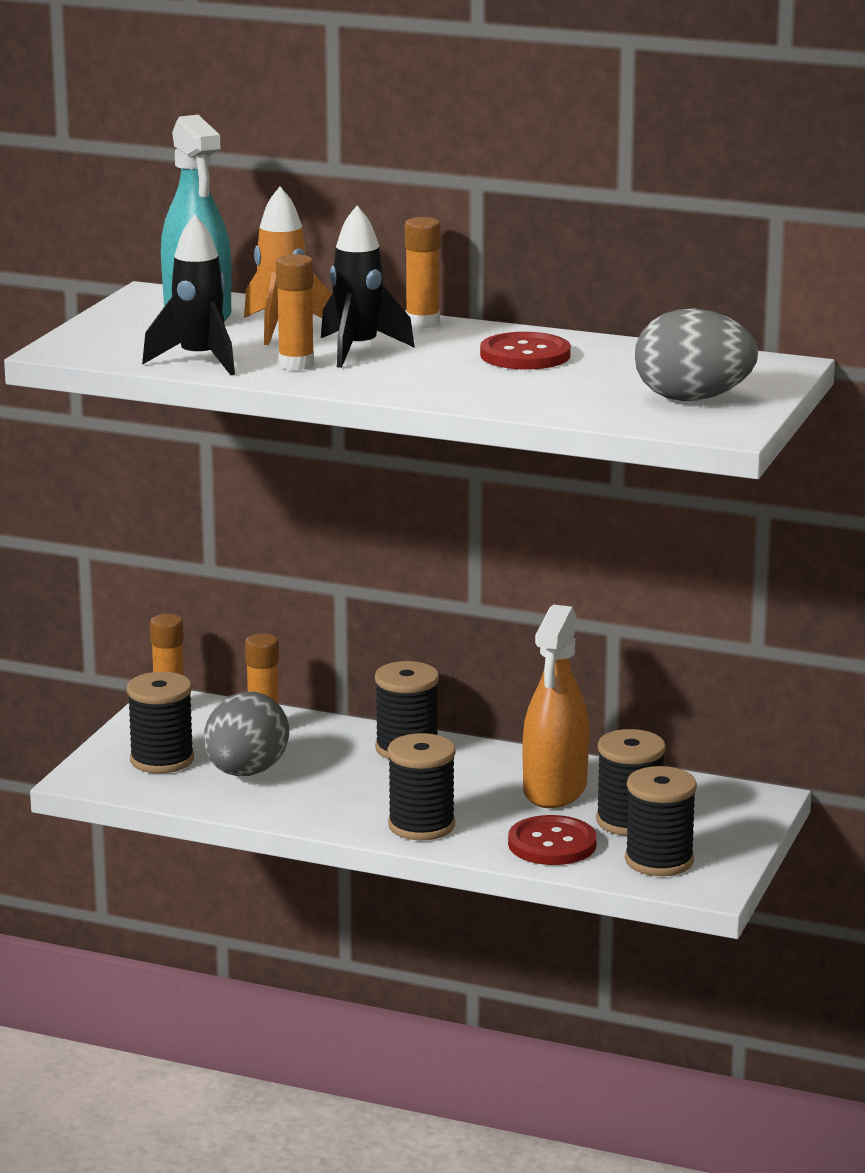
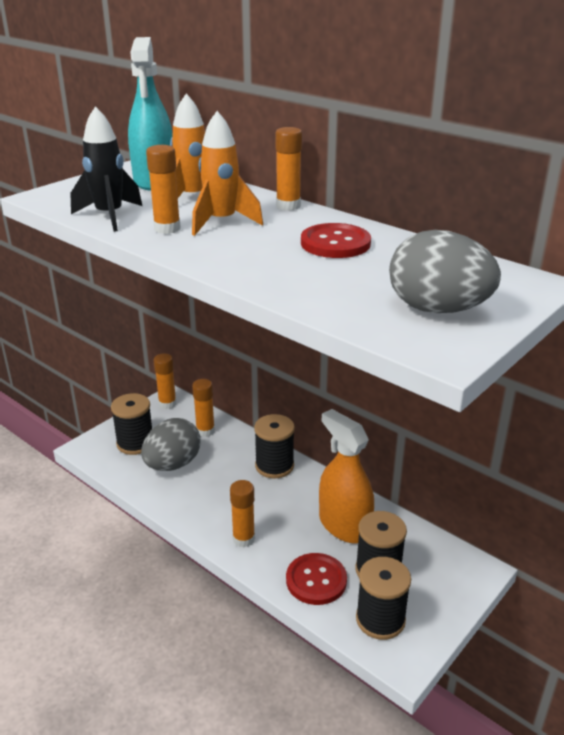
camera: 20 degrees right, 10 degrees up
(358, 350) = (222, 222): black rocket -> orange rocket
(421, 826) = (243, 539): black spool -> orange glue stick
(555, 790) = (344, 525): orange spray bottle -> orange spray bottle turned 105 degrees clockwise

